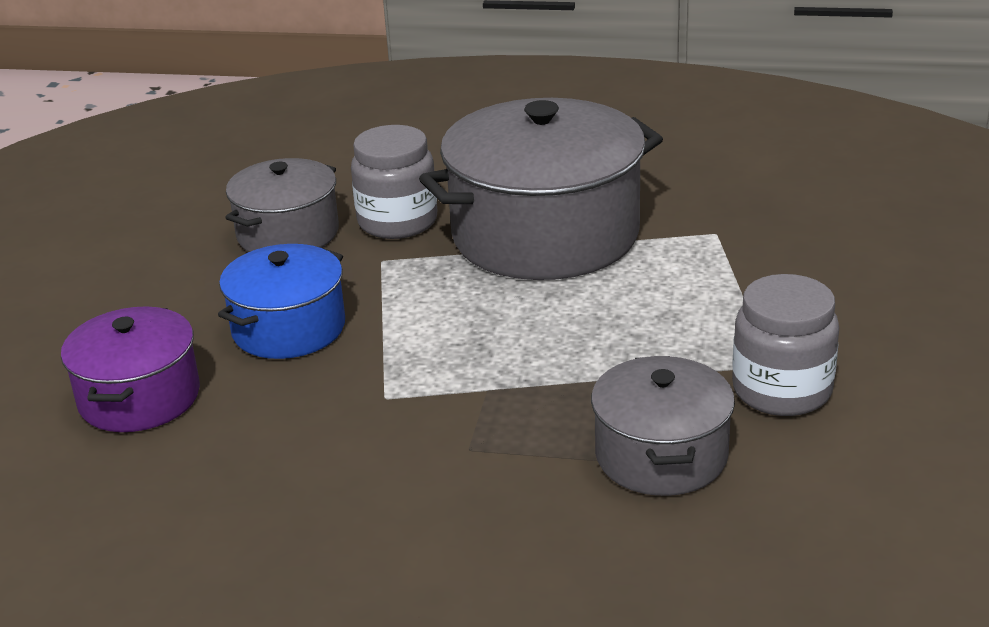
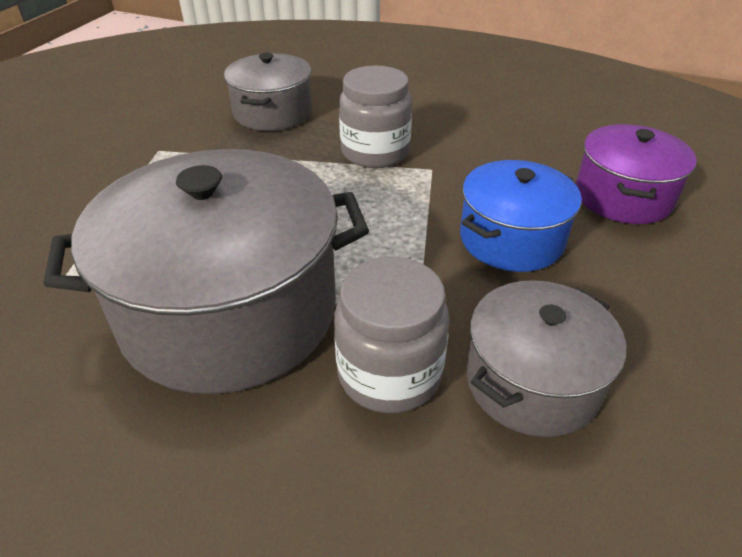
camera: 170 degrees left, 10 degrees up
(782, 390) = (170, 134): grey jar -> grey jar (375, 152)

